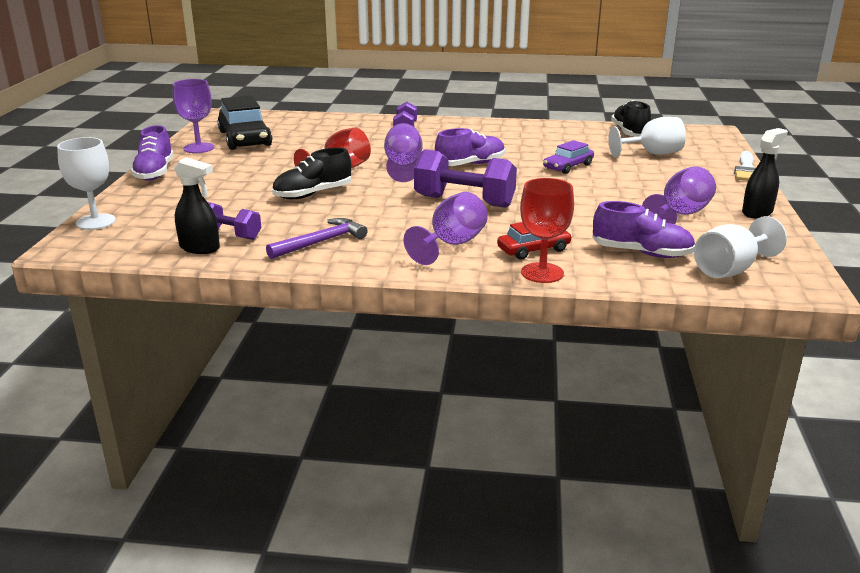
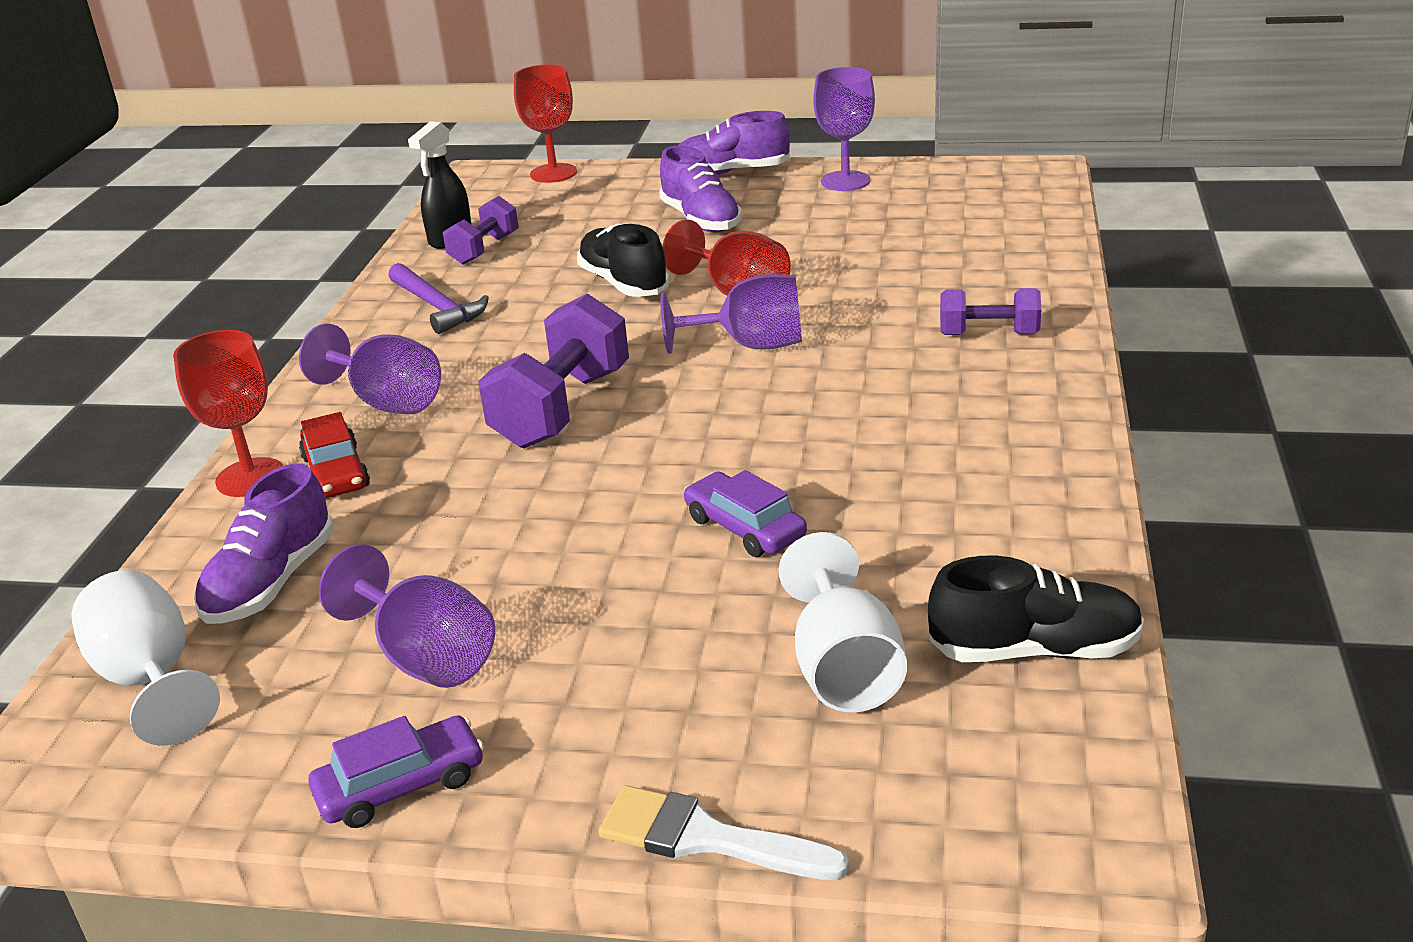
camera: 95 degrees right, 5 degrees up
(96, 222) = (553, 173): white goblet -> red goblet
(245, 138) = (900, 205): black car -> none
(470, 164) = (760, 411): purple shoe -> purple shoe (701, 220)
(757, 212) = (401, 785): black spray bottle -> purple car

